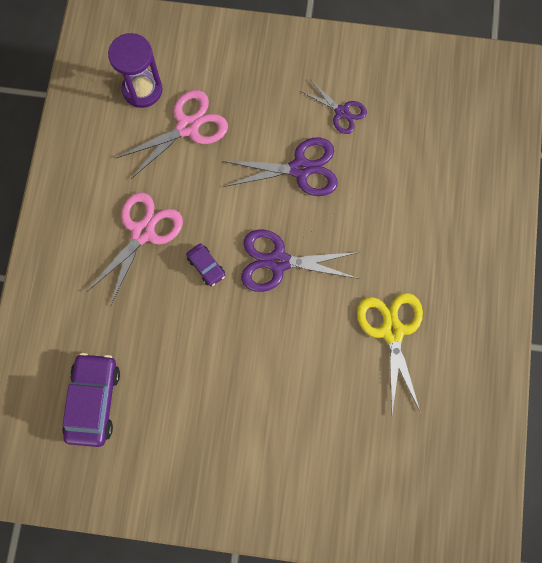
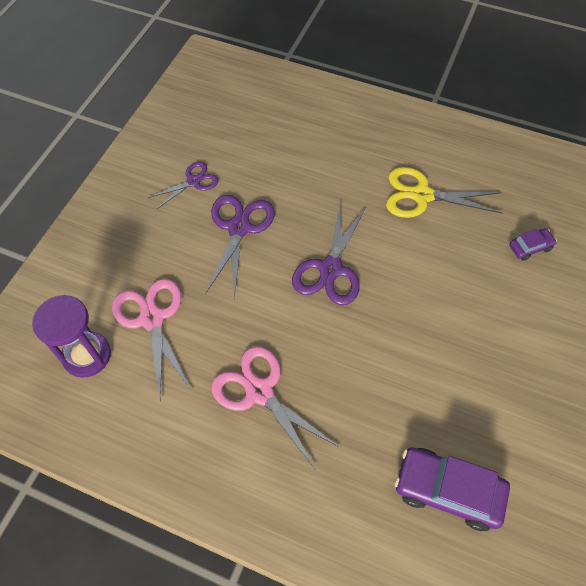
camera: 75 degrees left, 15 degrees down
(206, 266) = (317, 336): purple car -> purple car (530, 247)

